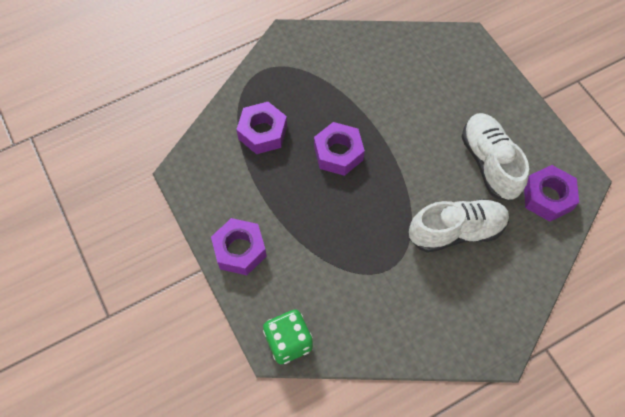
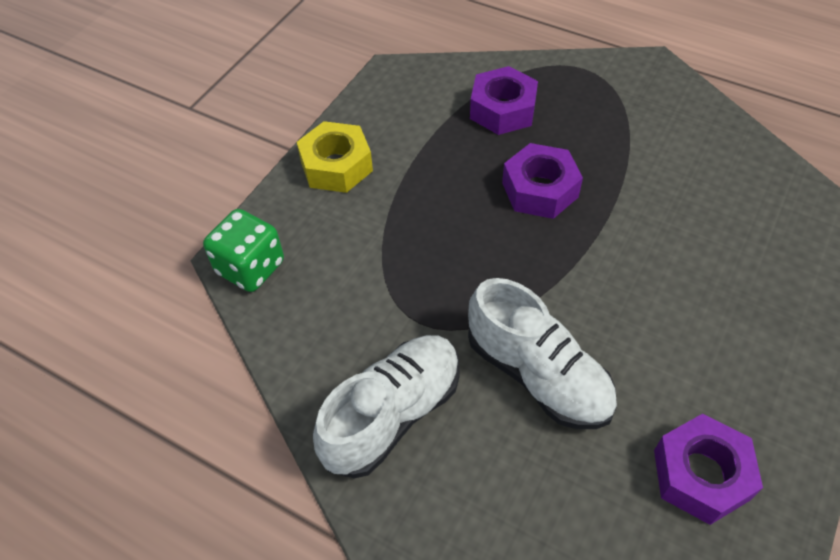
camera: 60 degrees right, 10 degrees down
(240, 250) = (336, 166): purple nut -> yellow nut
(489, 163) = (684, 365): white shoe -> white shoe (392, 414)

